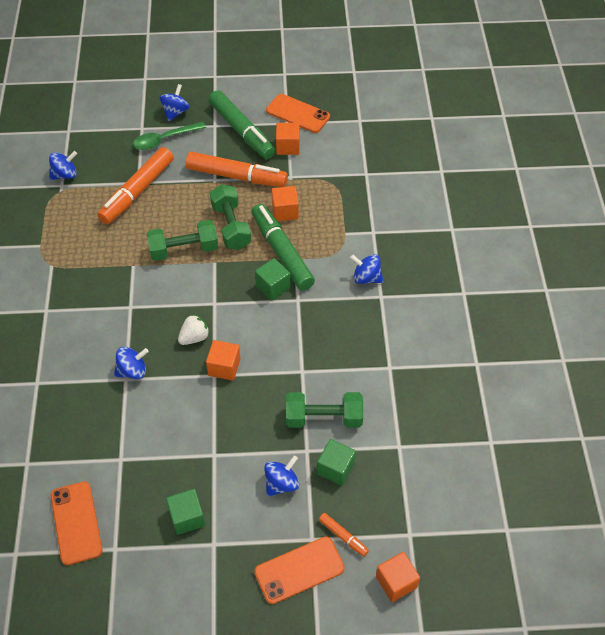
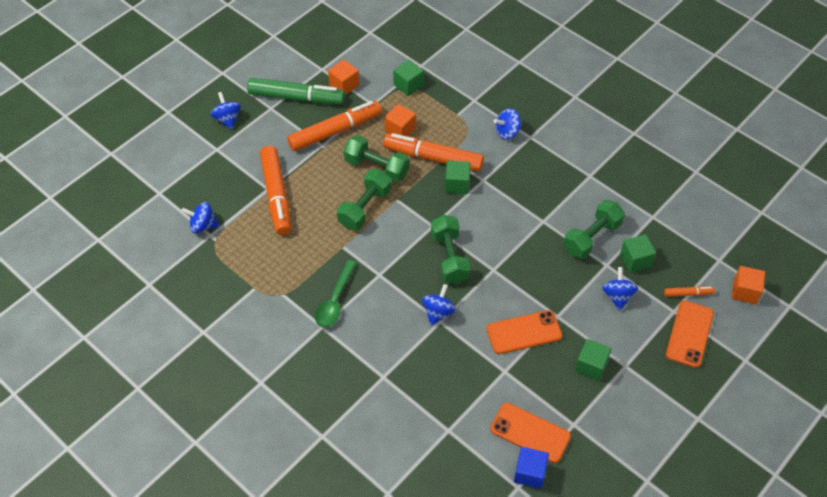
camera: 45 degrees left, 0 degrees up
(36, 552) = (529, 473): none -> blue cube
(65, 175) = (203, 225): blue spinning top -> blue spinning top turned 105 degrees counterclockwise
(164, 140) = (246, 144): green spoon -> green spoon (335, 300)
(194, 337) = (449, 257): white strawberry -> green dumbbell
(224, 367) = (493, 259): orange cube -> none
(282, 252) = (433, 158): green marker -> orange marker
(298, 114) = (321, 57): orange phone -> orange phone (524, 332)
(336, 182) = (408, 85): none -> green cube

